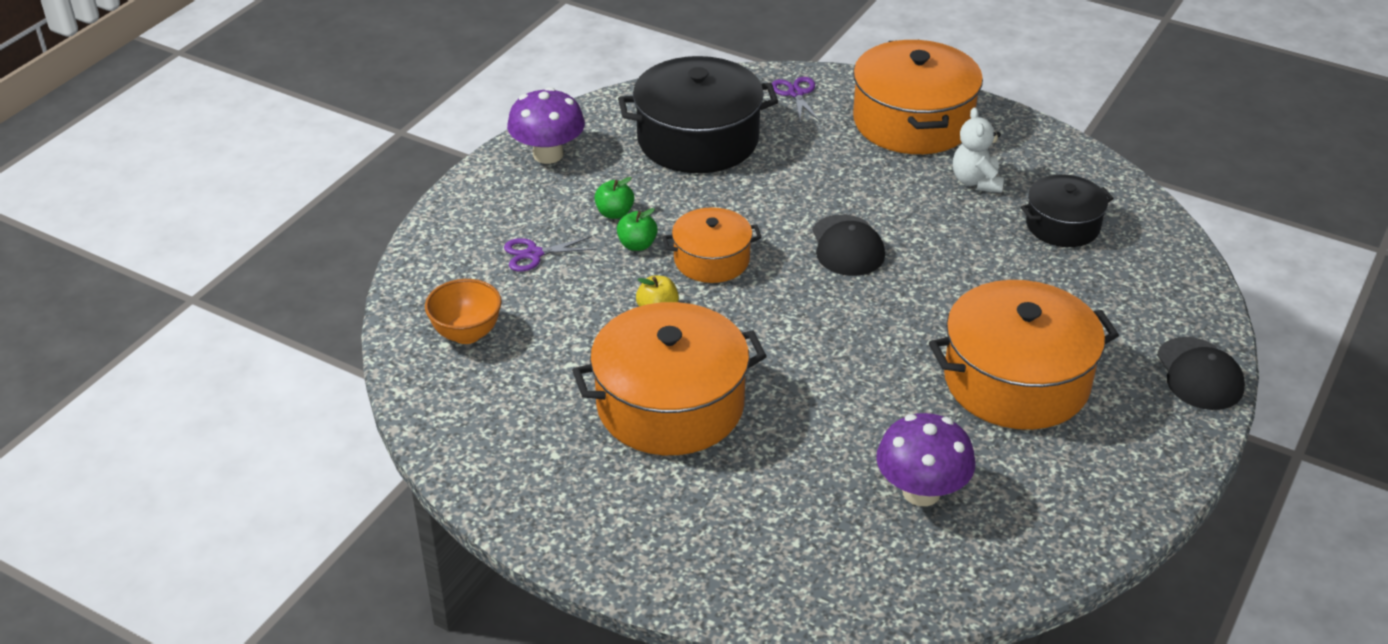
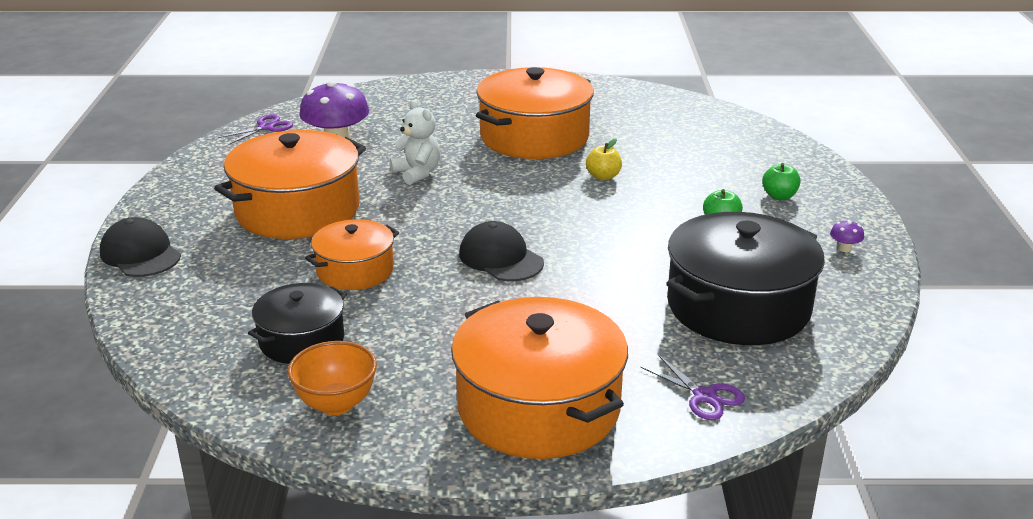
camera: 150 degrees right, 10 degrees down
(466, 334) = (709, 132): orange bowl -> orange bowl (336, 404)
(534, 254) = (737, 181): purple scissors -> purple scissors (266, 127)
(548, 154) = (844, 248): purple mushroom -> purple mushroom, size x0.41
(637, 245) = (672, 208): green apple -> green apple (779, 196)
(711, 260) = (602, 216): orange pot -> orange pot (355, 270)
(976, 181) = (418, 357): white teddy bear -> white teddy bear (417, 173)

